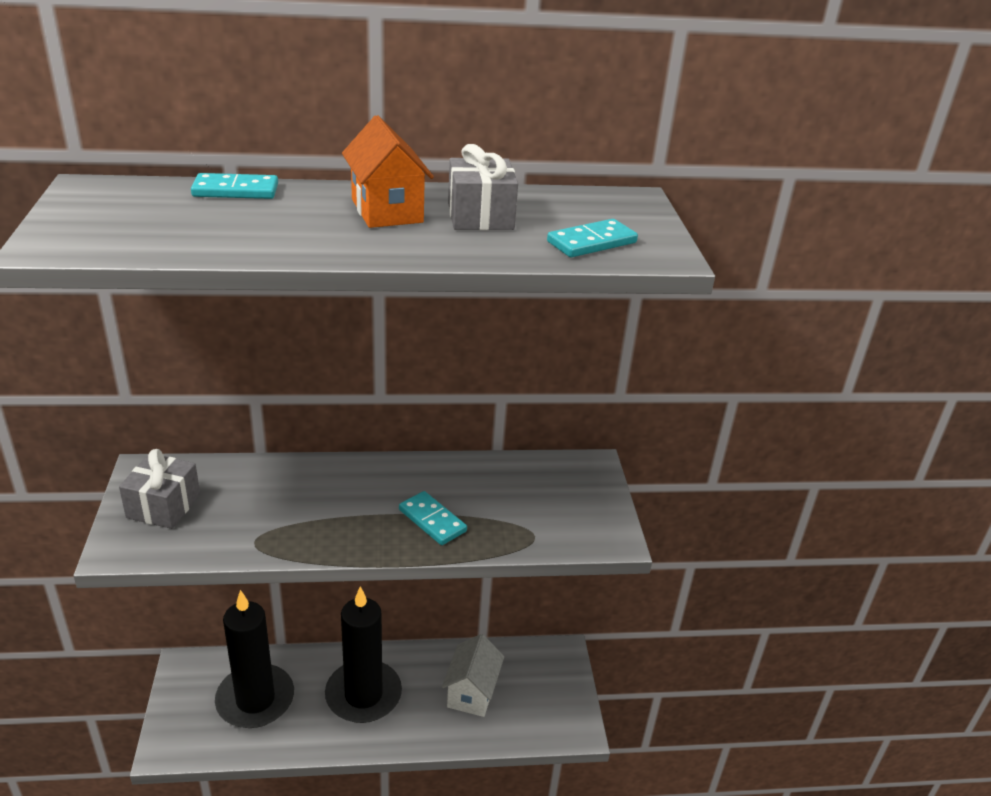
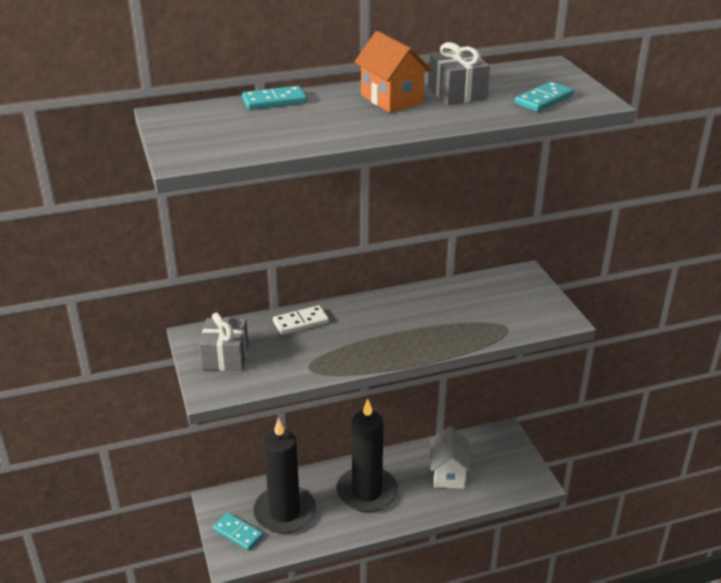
camera: 10 degrees left, 0 degrees up
(280, 477) = (301, 322): none -> white domino
(432, 520) = (429, 331): turquoise domino -> turquoise domino (238, 533)

